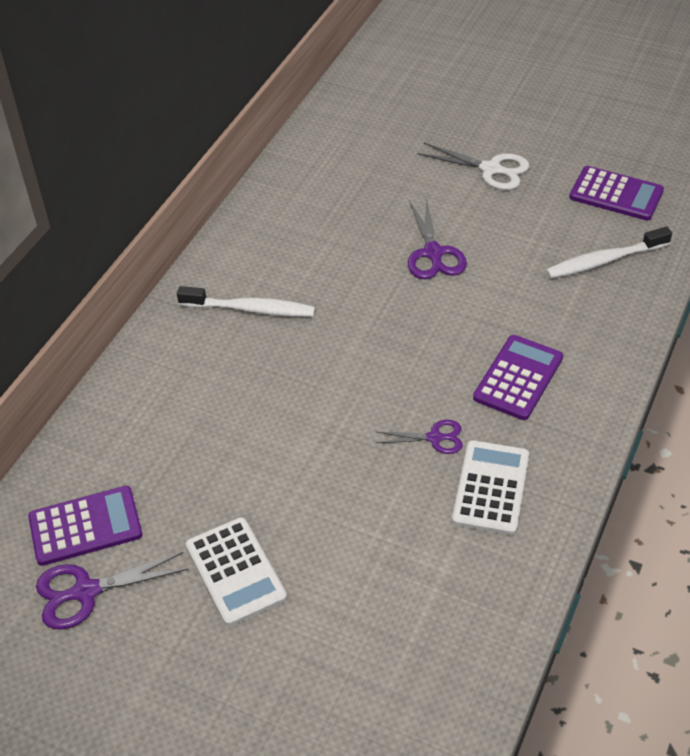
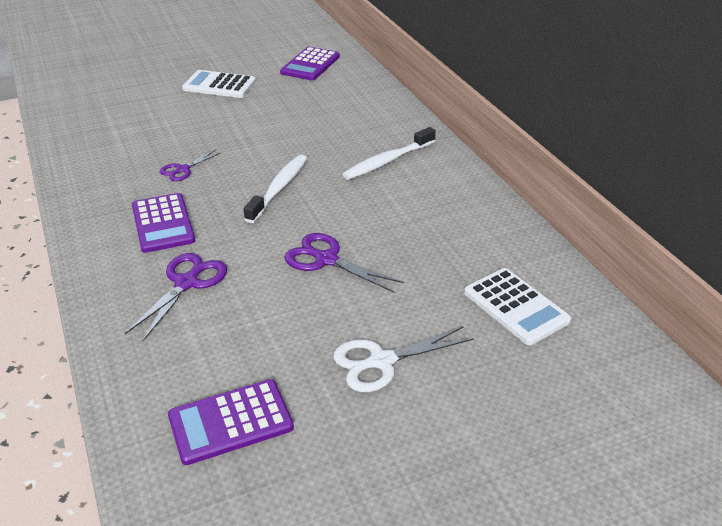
camera: 130 degrees right, 10 degrees down
(86, 591) = (275, 54): purple scissors -> purple scissors (186, 283)
(490, 488) = (121, 168): white calculator -> white calculator (516, 306)
(604, 261) = (177, 343): white toothbrush -> white toothbrush (279, 188)

